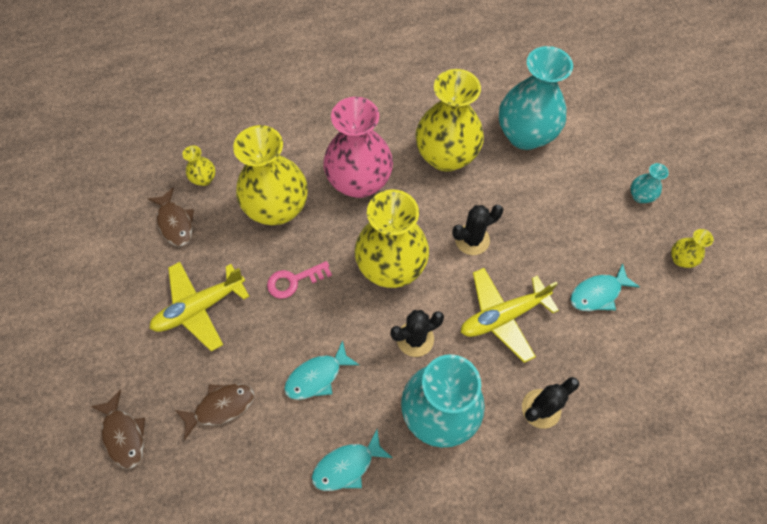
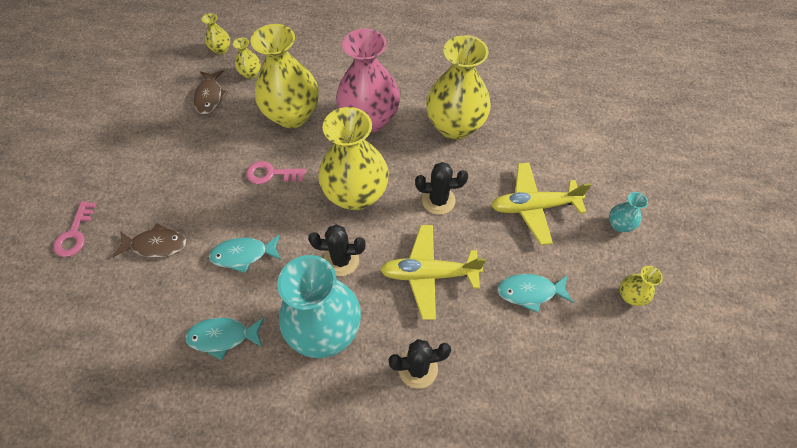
camera: 25 degrees right, 5 degrees down
(124, 435) = (75, 234): brown fish -> pink key
(153, 163) = (221, 49): none -> yellow vase
(200, 308) = (188, 165): yellow plane -> yellow plane (534, 207)
(525, 135) = (536, 134): turquoise vase -> none

